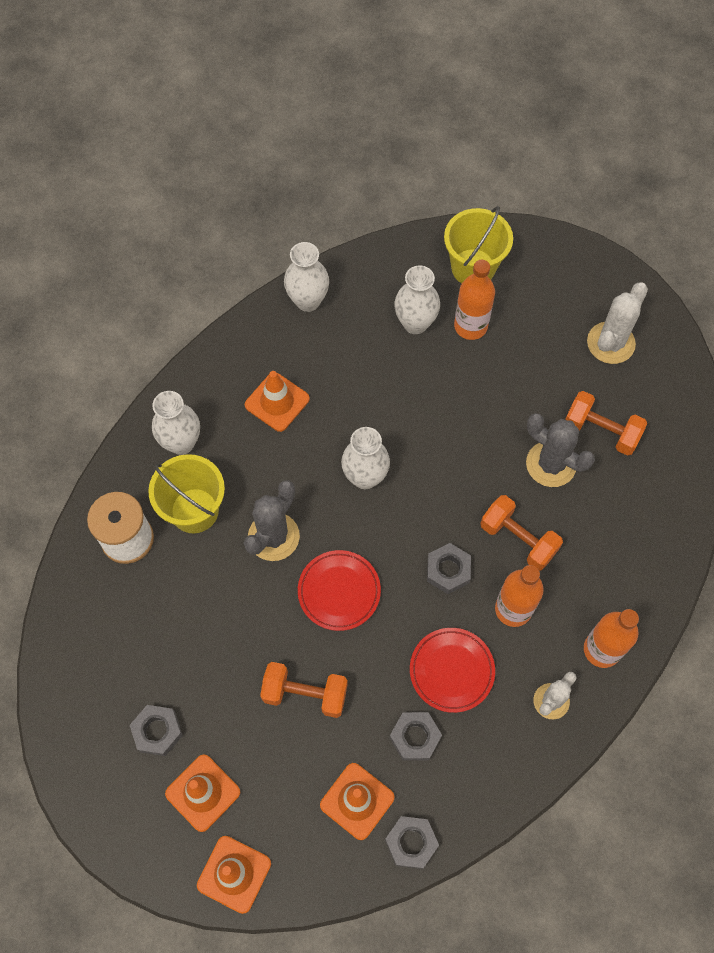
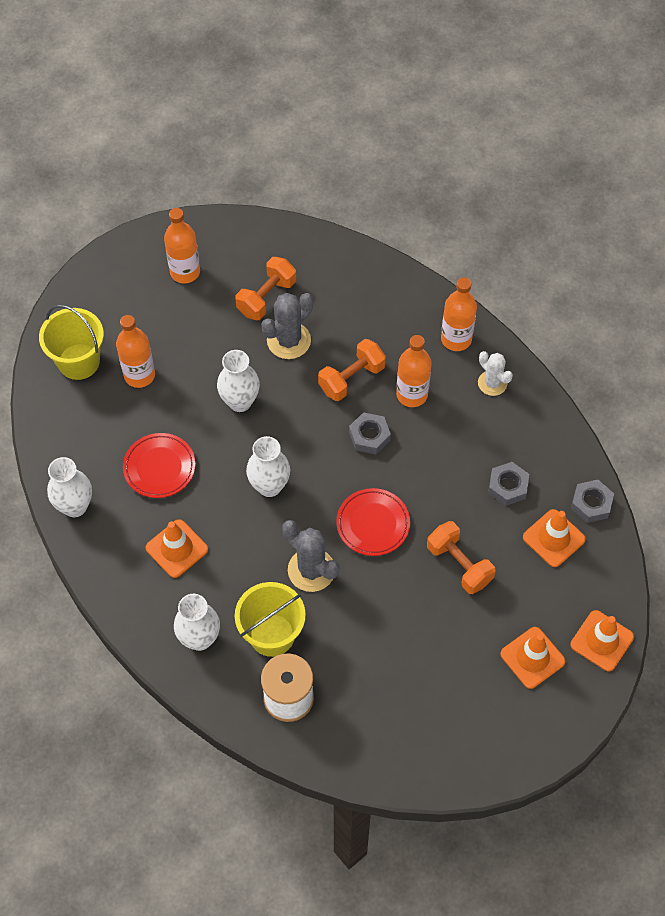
camera: 80 degrees left, 5 degrees down
(157, 731) = (475, 689): grey nut -> none
(305, 694) = (459, 564): orange dumbbell -> orange dumbbell turned 60 degrees counterclockwise
(415, 323) = (124, 419): white vase -> white vase (240, 402)
(451, 671) = (456, 449): red plate -> red plate (159, 467)
(610, 343) = (185, 272): white cactus -> orange bottle

